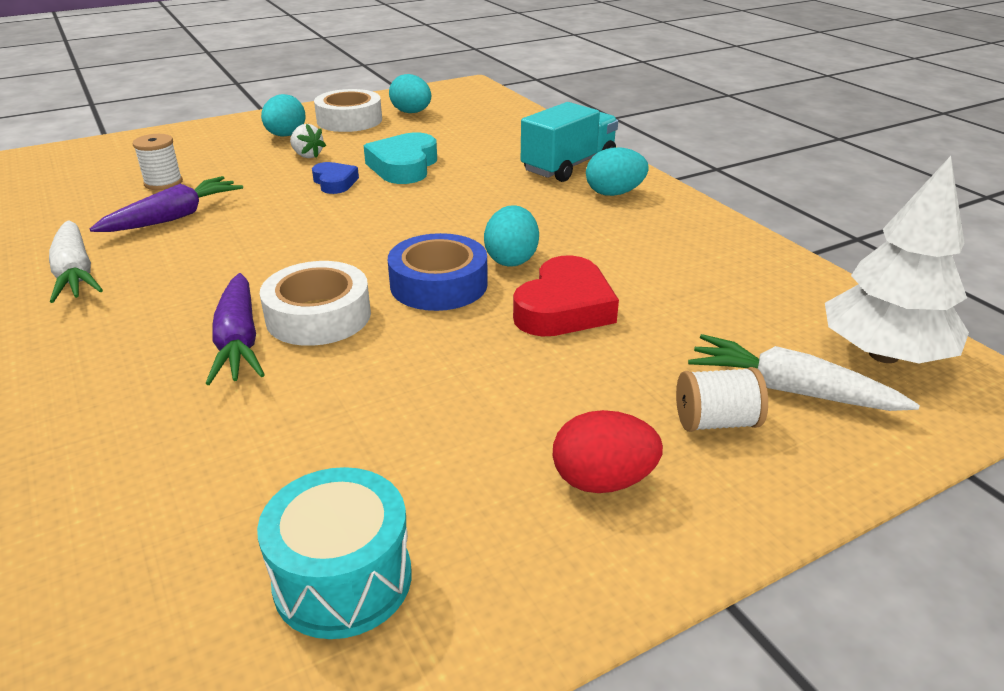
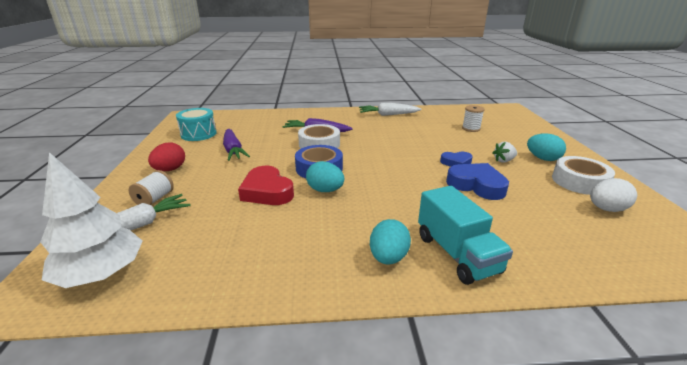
camera: 115 degrees right, 5 degrees down
(174, 217) = (429, 129): purple carrot -> purple carrot (233, 150)
(404, 166) = (476, 185): turquoise heart -> blue heart
(411, 113) = (606, 209): turquoise egg -> white egg

